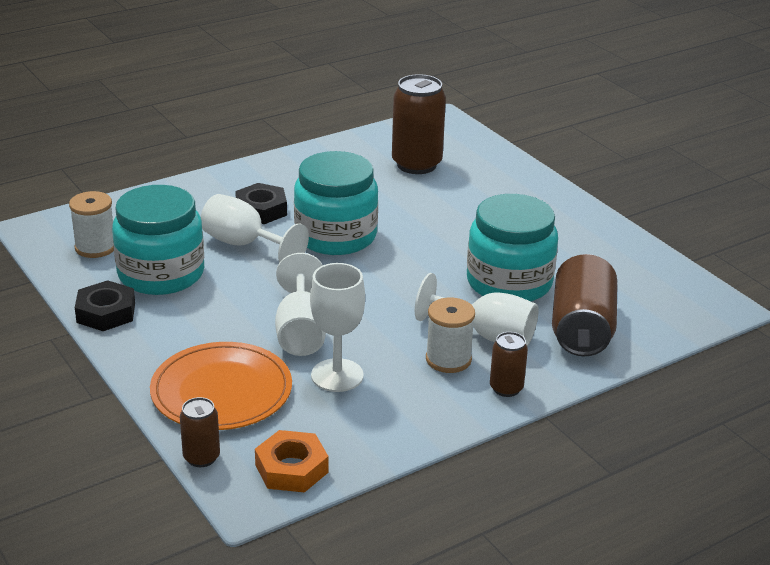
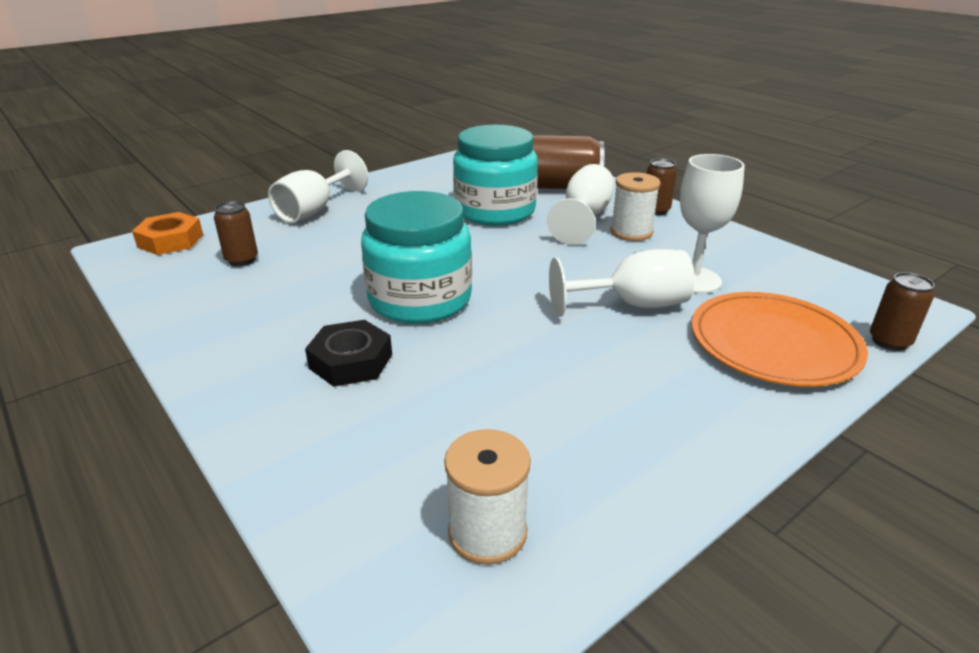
camera: 95 degrees left, 0 degrees up
(106, 313) = (679, 472): black nut -> none
(161, 274) = (550, 432): turquoise jar -> none
(244, 245) = (451, 365): white goblet -> white goblet (314, 210)
(291, 468) = (849, 291): orange nut -> orange nut (170, 240)
(416, 164) = (242, 260): brown can -> brown can, size x0.52

